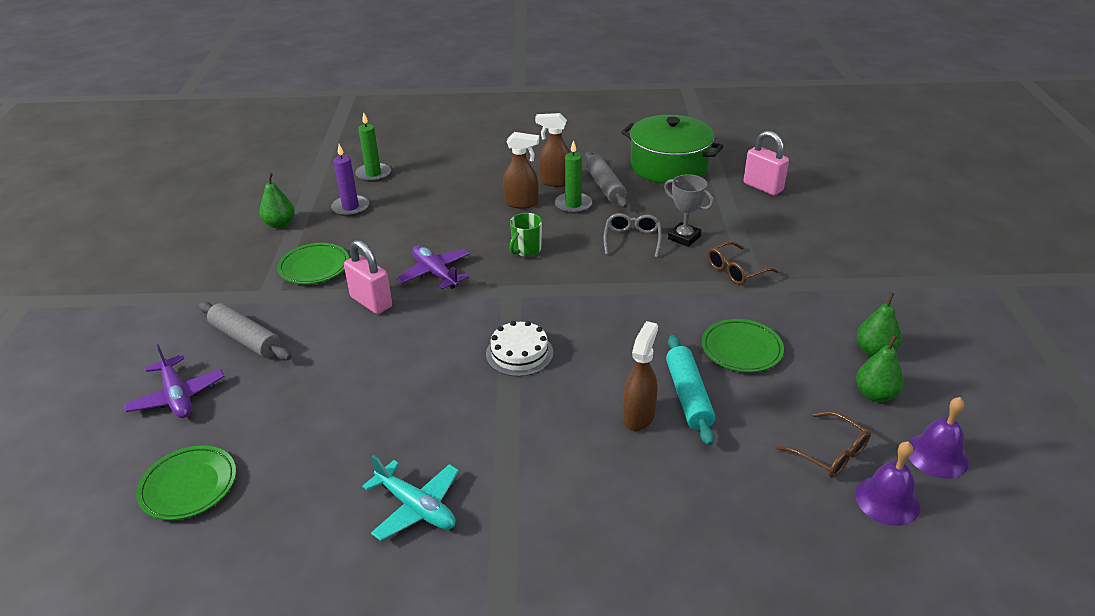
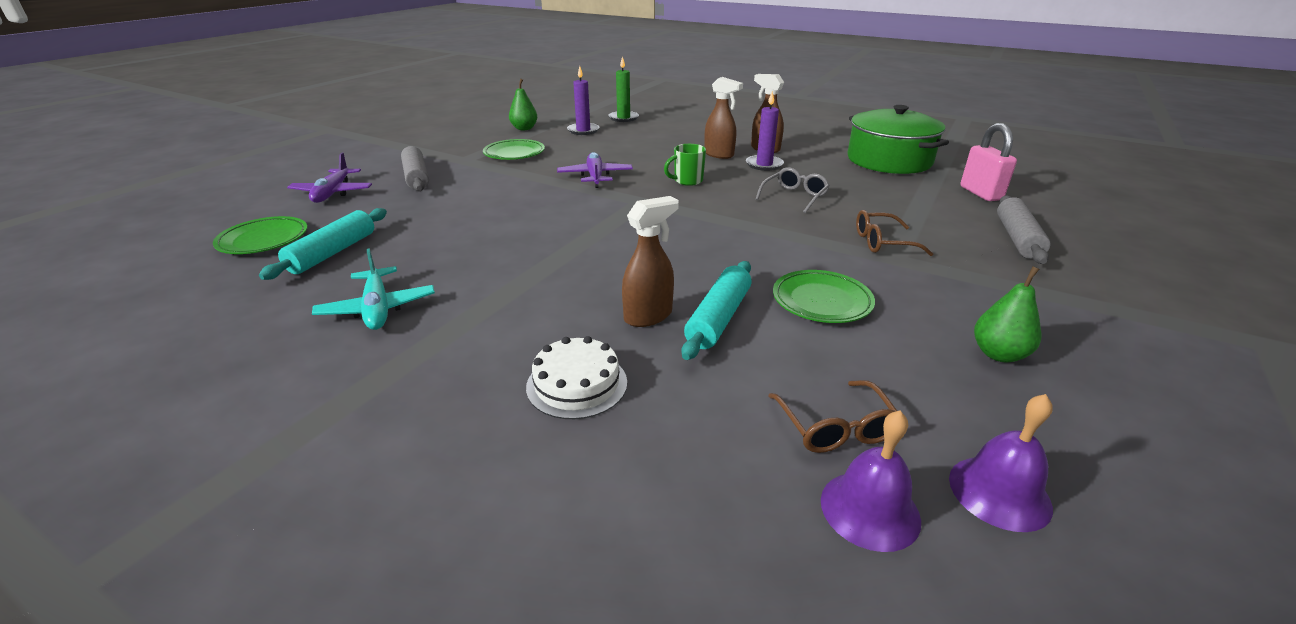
camera: 30 degrees right, 5 degrees down
(288, 469) = (333, 253): none -> turquoise rolling pin
(371, 302) = (526, 180): pink padlock -> none
(519, 353) = (596, 240): white cake -> white cake (577, 384)
(573, 205) = (764, 165): green candle -> purple candle
(605, 187) = (808, 160): grey rolling pin -> grey rolling pin (1017, 238)
(684, 237) = (850, 207): grey trophy -> none
(875, 394) = (959, 394): green pear -> none

